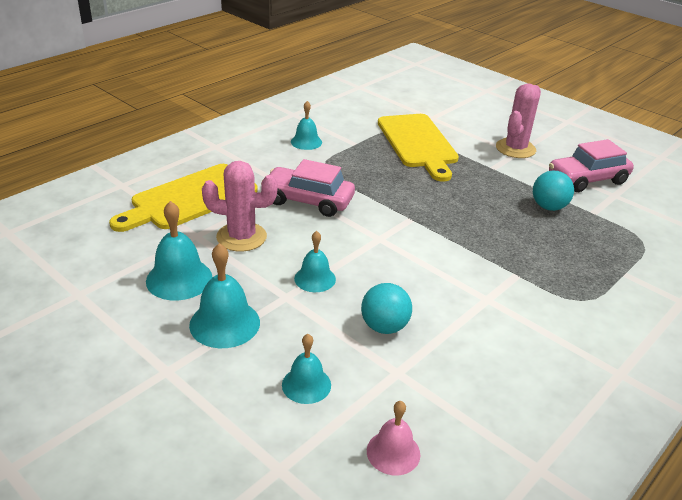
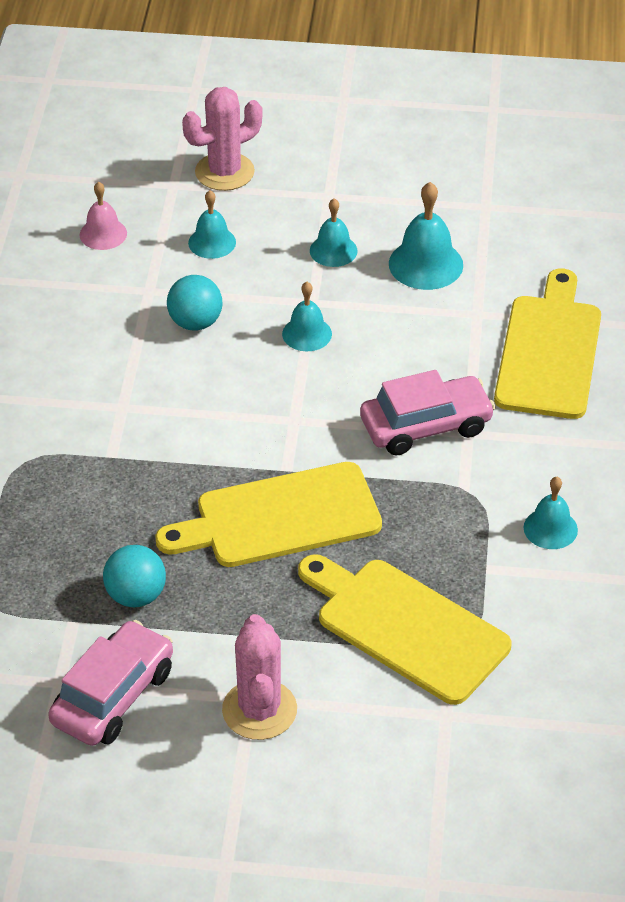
camera: 145 degrees right, 10 degrees up
(224, 323) = (333, 250): turquoise bell -> turquoise bell, size x0.65
(241, 237) = (432, 337): pink cactus -> pink cactus (224, 172)
(437, 202) = (279, 517): none -> yellow cutting board

